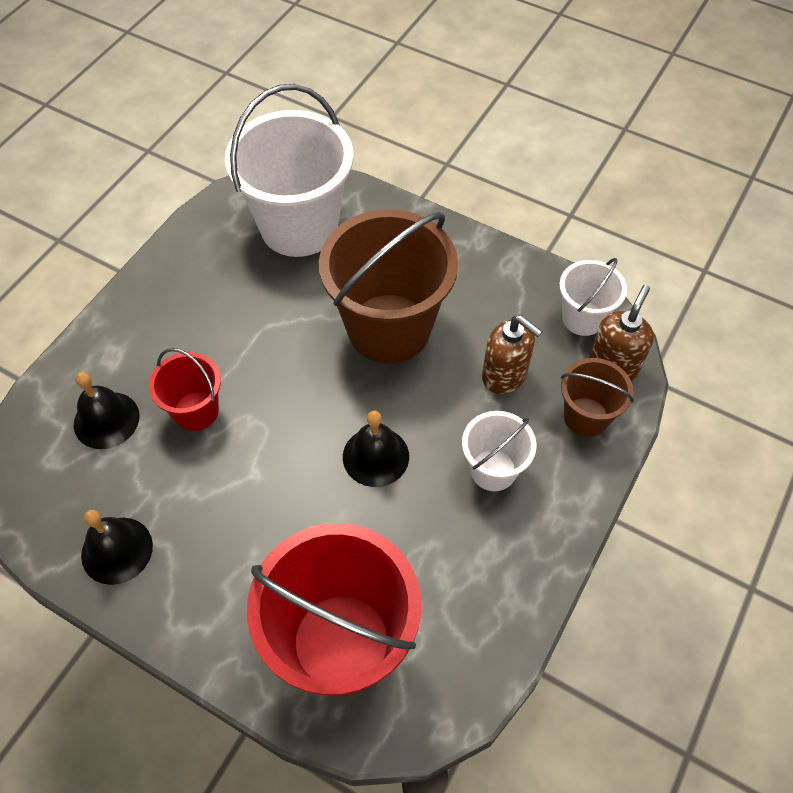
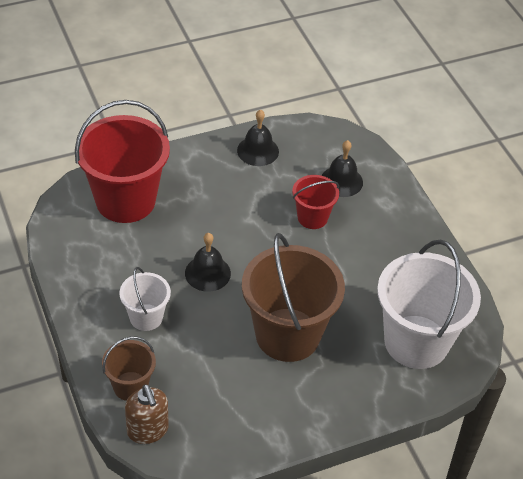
camera: 125 degrees right, 10 degrees down
(504, 375) = (198, 368): brown soap dispenser -> none
(583, 318) = (196, 443): white bucket -> none

